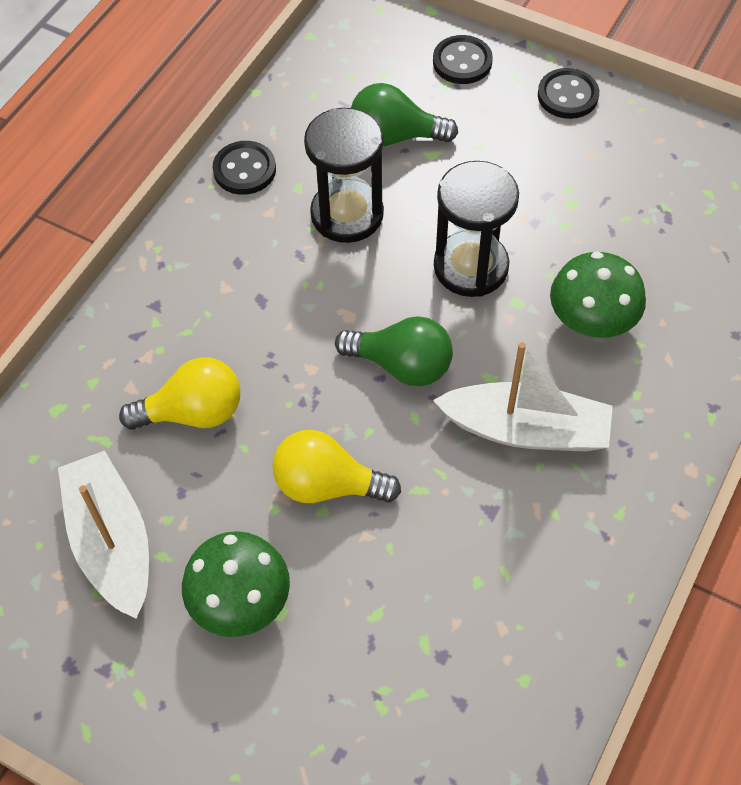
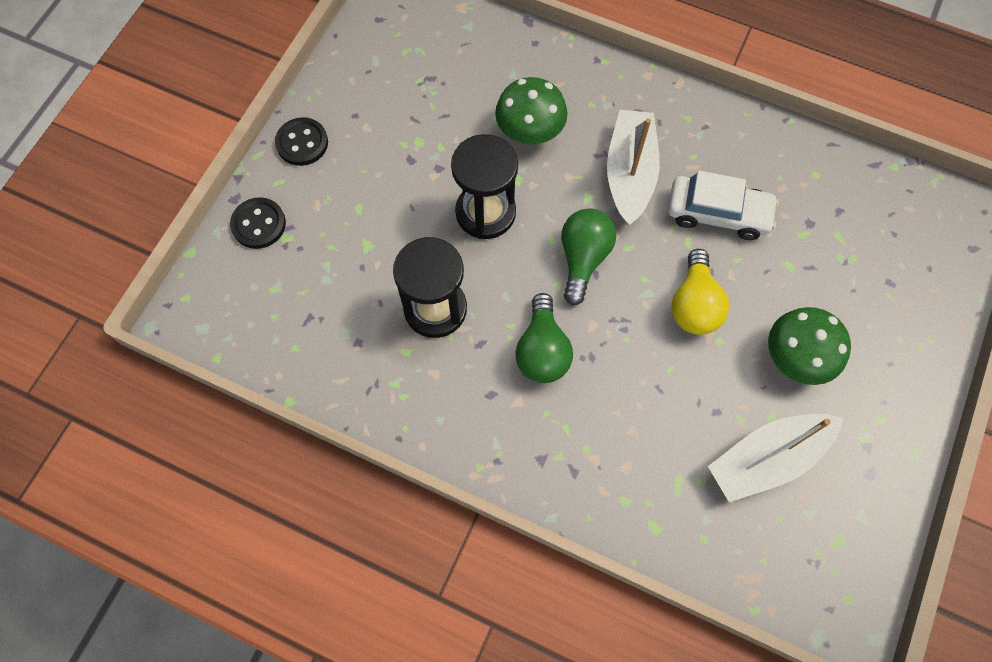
camera: 95 degrees left, 10 degrees up
(193, 412) = (644, 412): yellow light bulb -> none
(244, 170) = (386, 400): black button -> none
(395, 136) = (346, 275): green light bulb -> green light bulb (542, 350)
(461, 532) = (718, 213): none -> white car

